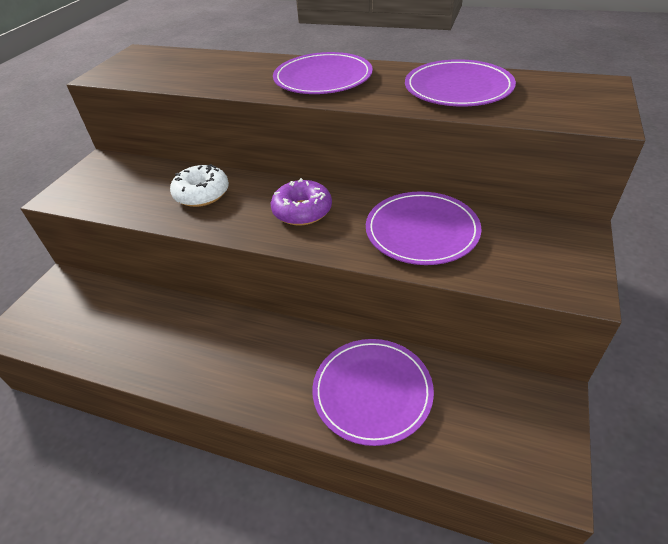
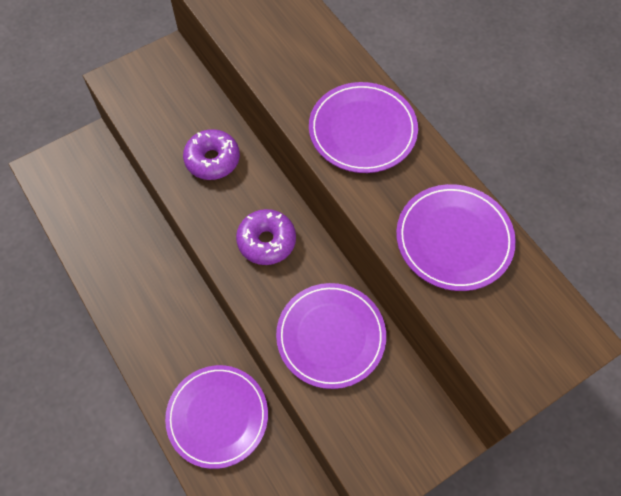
camera: 35 degrees right, 20 degrees up
(202, 194) = (212, 160): white donut -> purple donut

